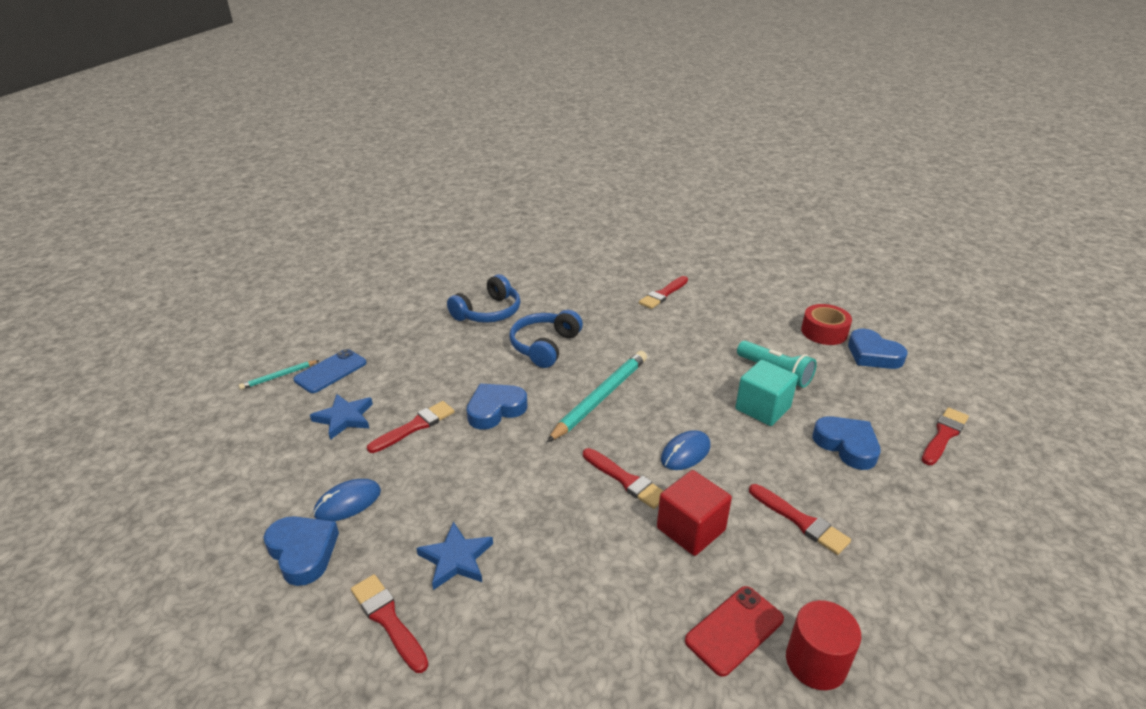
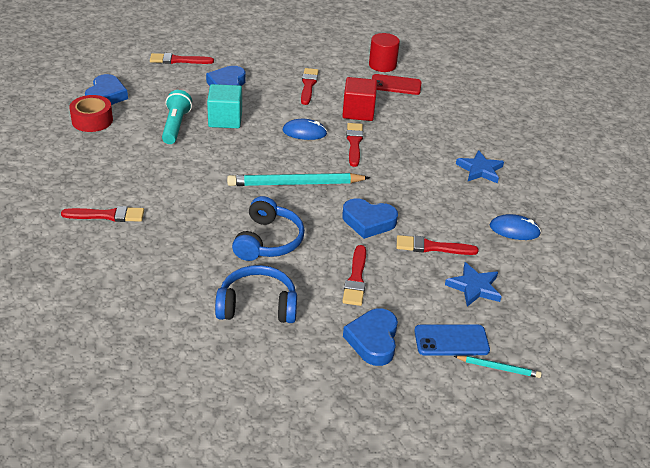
camera: 135 degrees left, 5 degrees up
(303, 552) = (557, 221): blue heart -> blue heart (373, 340)
(388, 620) = (533, 170): red brush -> red brush (356, 279)
(544, 346) = (268, 241): blue headphones -> blue headphones turned 60 degrees counterclockwise

